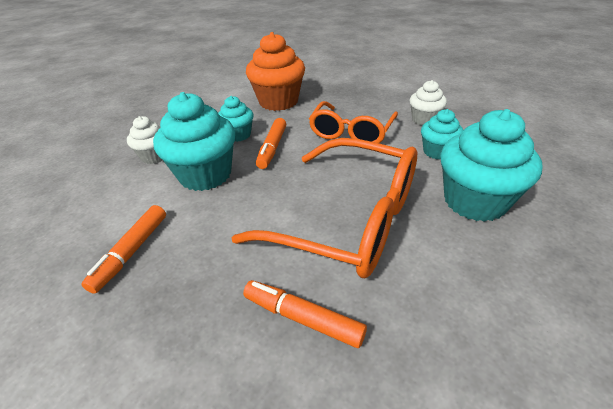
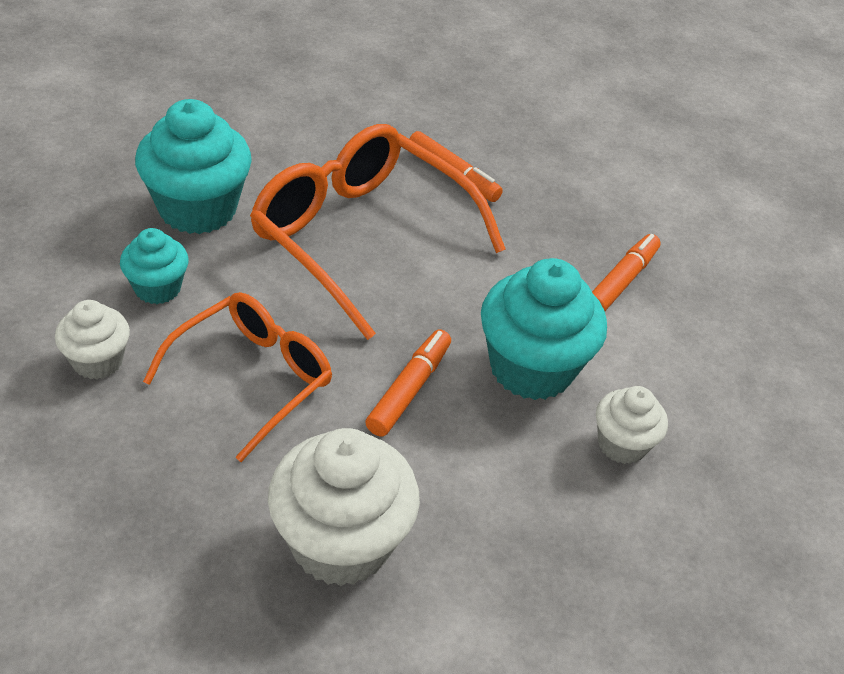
camera: 170 degrees left, 5 degrees up
(238, 135) = (462, 449): turquoise cupcake -> none
(278, 102) = (341, 542): orange cupcake -> white cupcake

